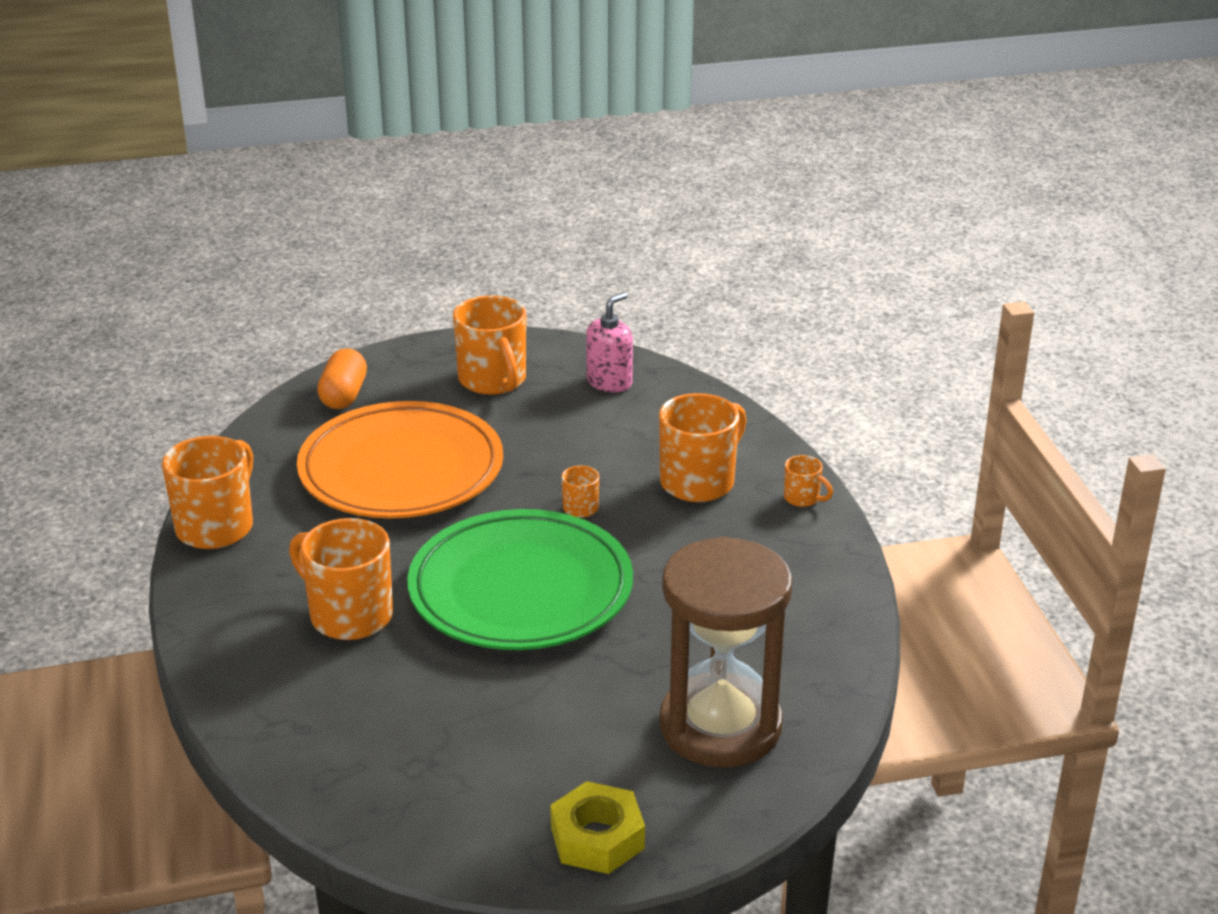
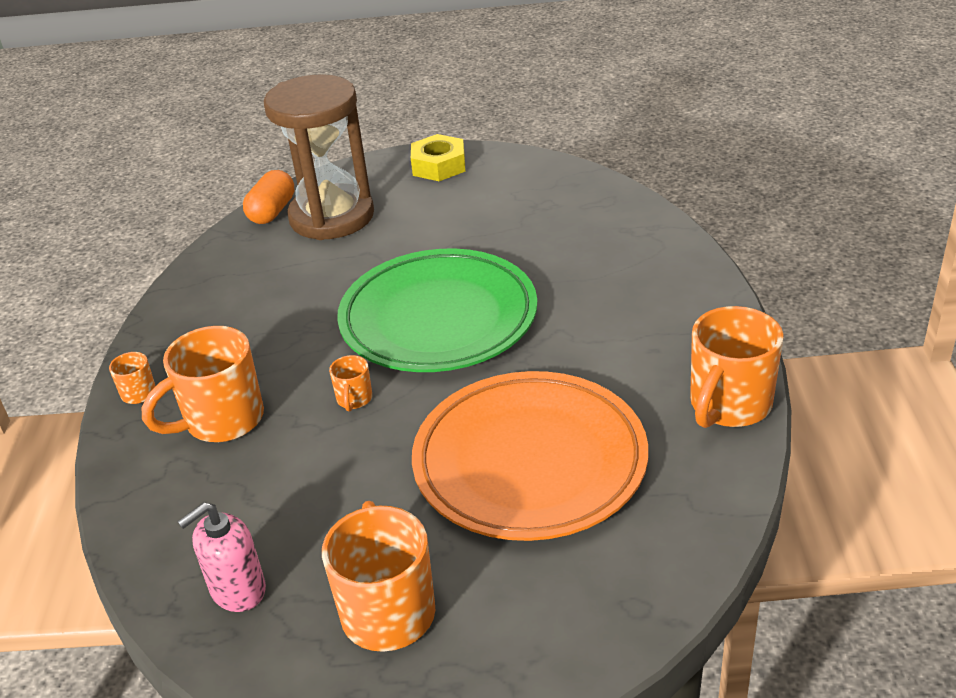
camera: 165 degrees left, 5 degrees up
(343, 395) = (596, 603): orange capsule -> orange capsule (272, 212)
(348, 615) = (591, 307): orange mug -> none

